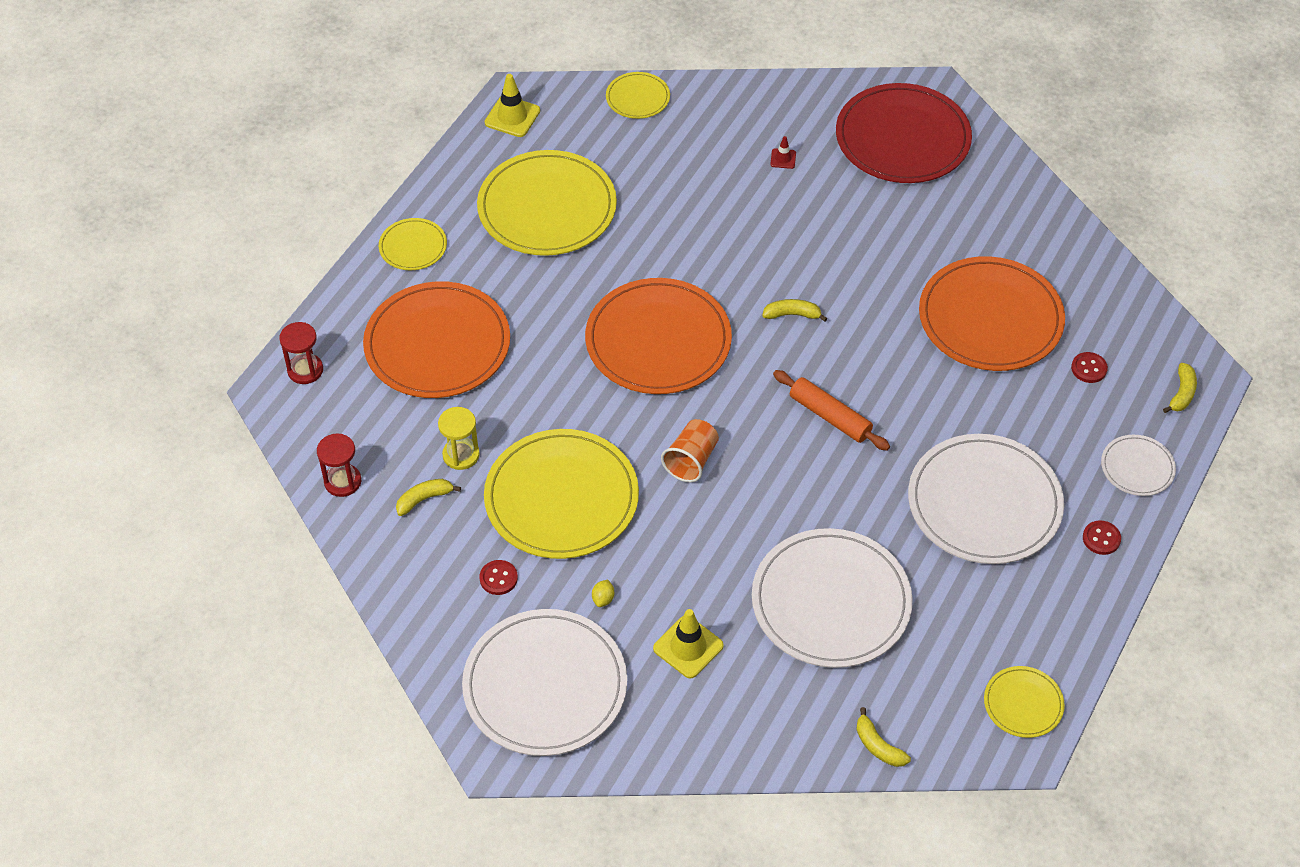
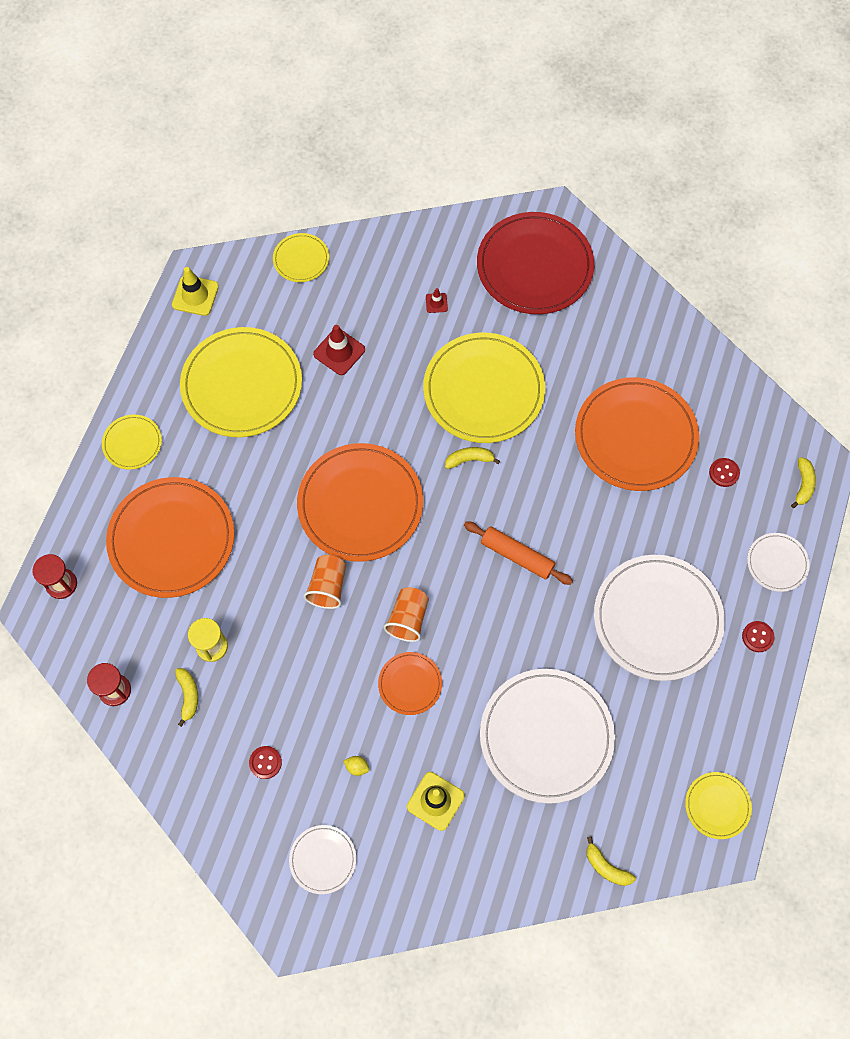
camera: 10 degrees left, 15 degrees up
(424, 499) = (188, 696): yellow banana -> yellow banana turned 120 degrees clockwise
(545, 686) = (323, 859): white plate -> white plate, size x0.48
(561, 498) = (305, 674): yellow plate -> yellow plate (483, 390)
(603, 599) = (357, 767): yellow lemon -> yellow lemon turned 75 degrees counterclockwise
(605, 415) = (328, 587): none -> orange cup
(663, 191) = (339, 352): none -> red traffic cone
(681, 525) = (410, 684): none -> orange plate

